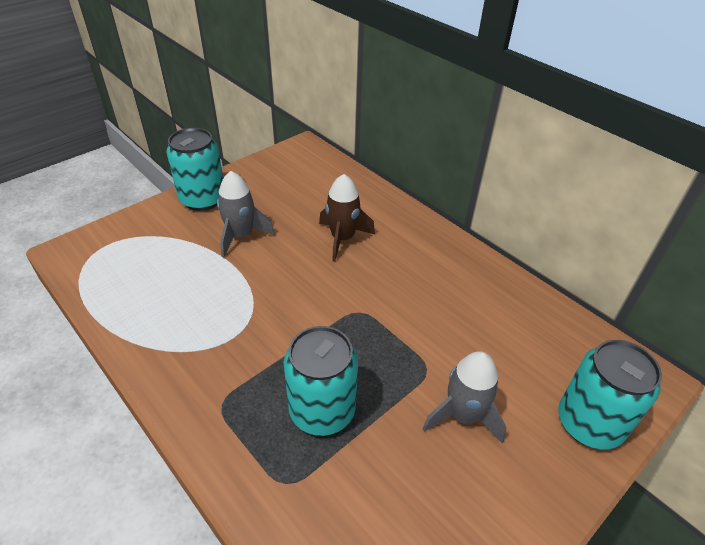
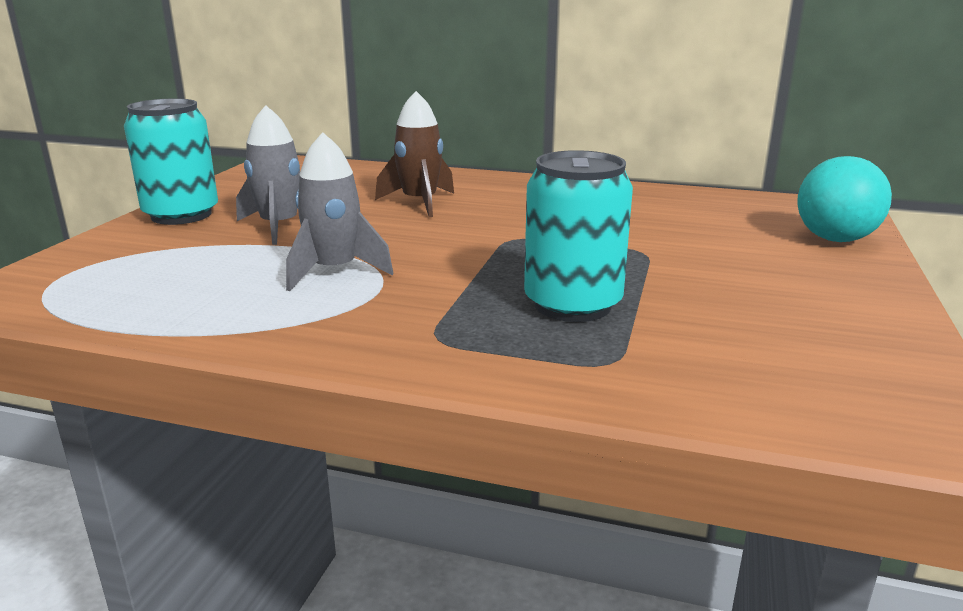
camera: 30 degrees left, 20 degrees down
(463, 416) = (723, 266): grey rocket -> grey rocket (335, 271)
(589, 423) = (835, 239): turquoise can -> turquoise ball

